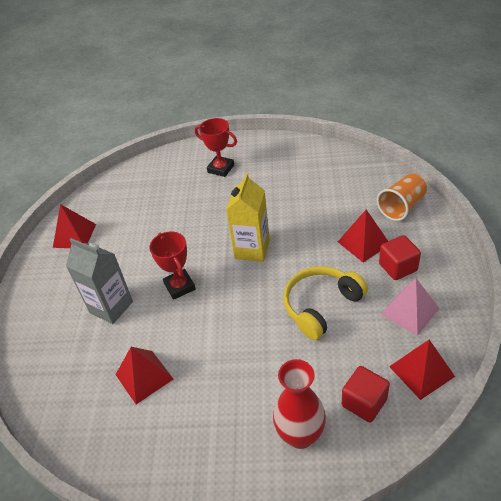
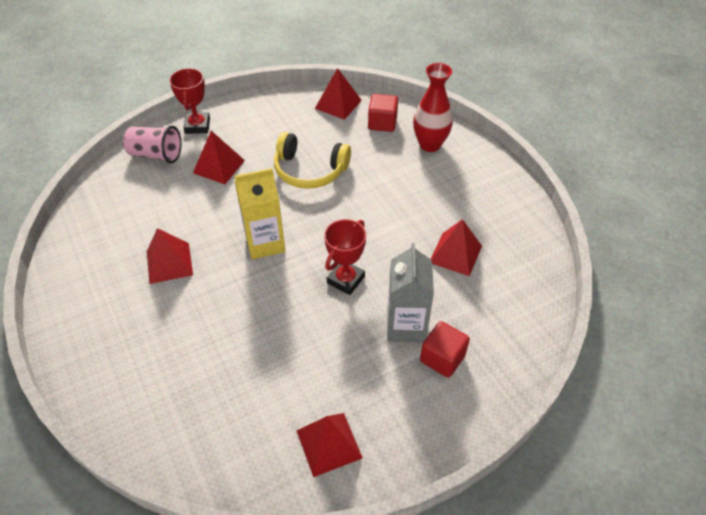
camera: 125 degrees left, 5 degrees up
(221, 169) = (131, 337): red trophy -> red trophy (197, 126)
(270, 194) = (169, 263): none -> red pyramid
(398, 267) = (240, 138): red cube -> red cube (442, 358)
(401, 207) = (156, 155): orange cup -> pink cup
(410, 311) = (286, 121): pink pyramid -> none

